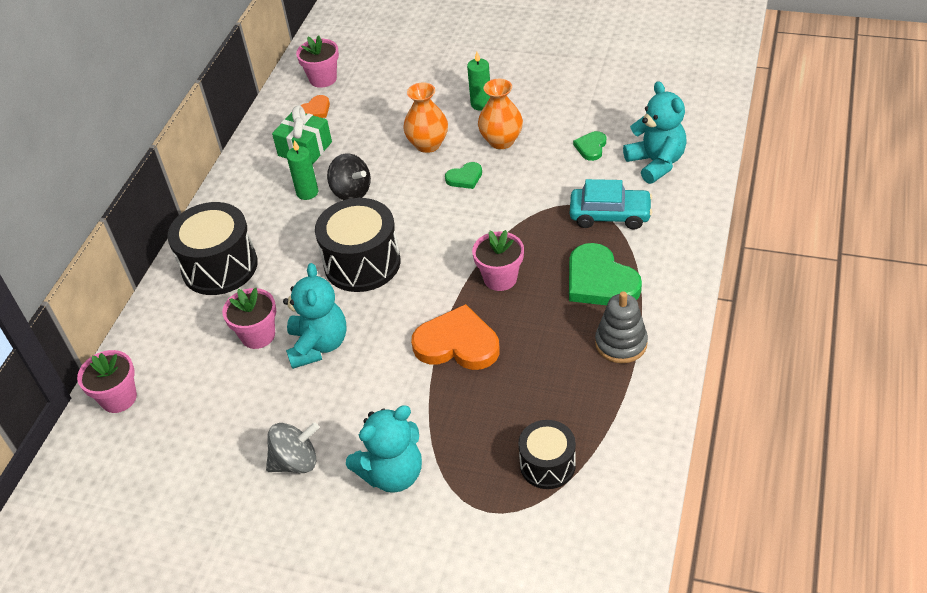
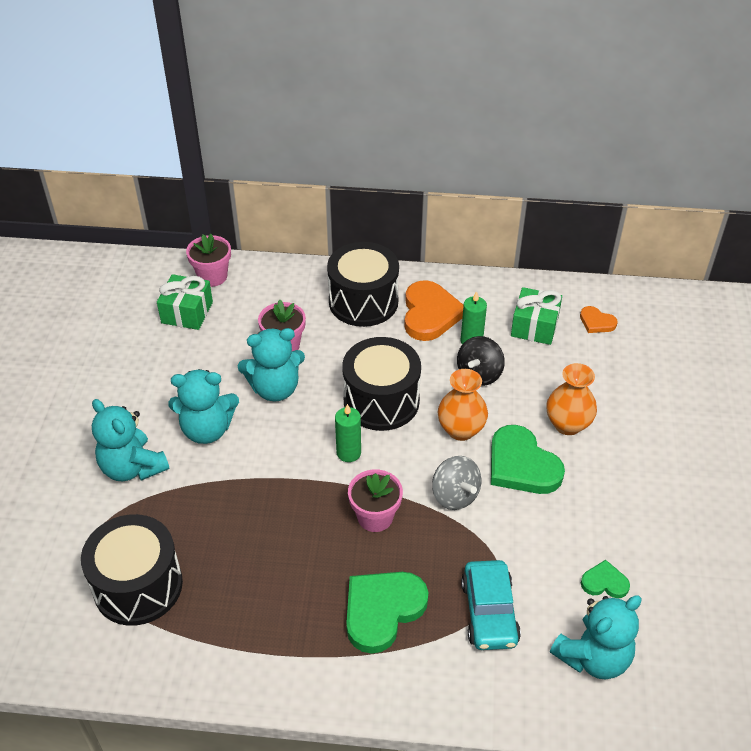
camera: 75 degrees right, 0 degrees up
(169, 424) = (187, 312): none -> green gift
(296, 462) = (147, 399): grey spinning top -> grey spinning top (455, 495)
(323, 79) = (649, 318): pink flower pot -> none
(358, 405) = (207, 430): none -> turquoise teddy bear
(457, 343) = (284, 493): orange heart -> orange heart (430, 314)
(465, 178) = (522, 465): green heart -> green heart, size x1.96
(481, 104) = (651, 462): green candle -> green candle (348, 453)
(501, 141) = (591, 490): orange vase -> orange vase (461, 430)
(547, 465) = (138, 585): black drum -> black drum, size x1.64
(621, 343) = (293, 638): grey stacking toy -> none

